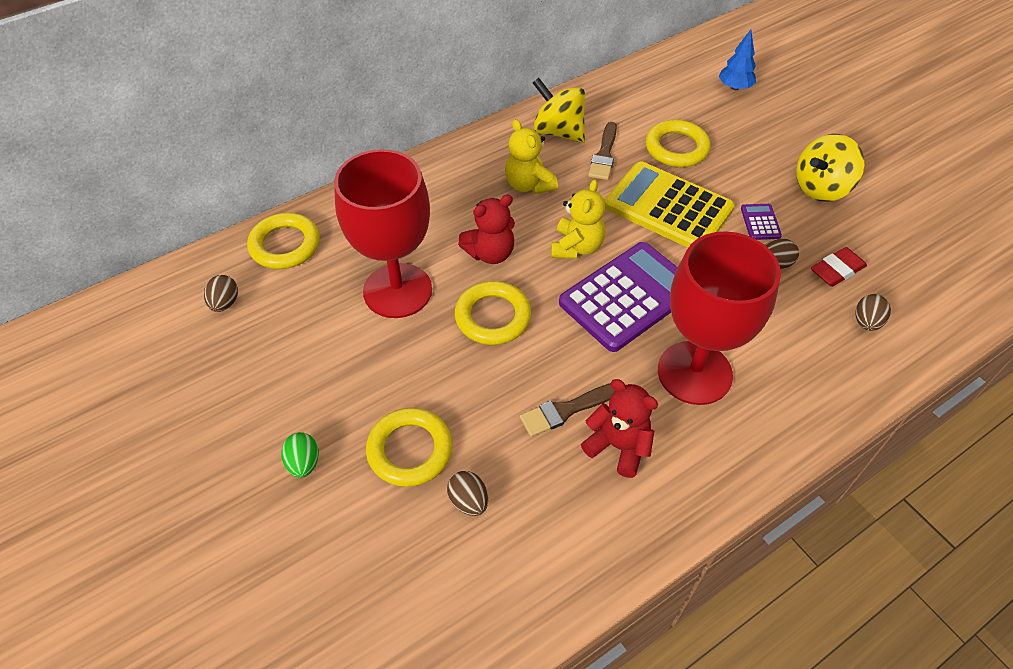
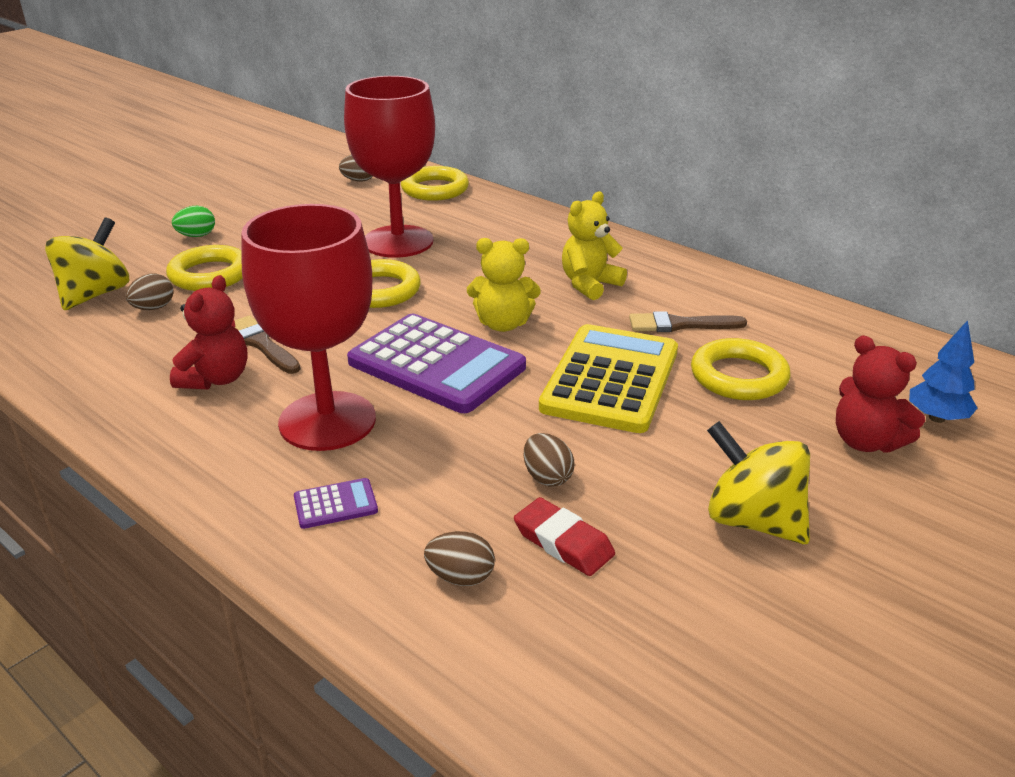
camera: 75 degrees right, 20 degrees down
(490, 253) = (469, 277): red teddy bear -> red teddy bear (866, 442)
(558, 132) = (699, 291): yellow spinning top -> yellow spinning top (95, 294)
(760, 222) = (629, 459): purple calculator -> purple calculator (335, 504)

